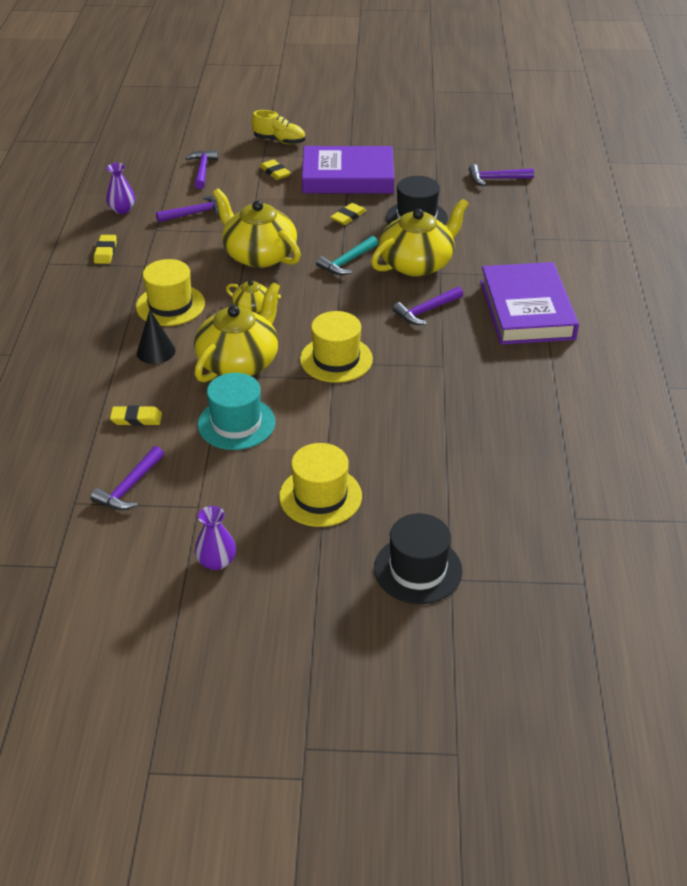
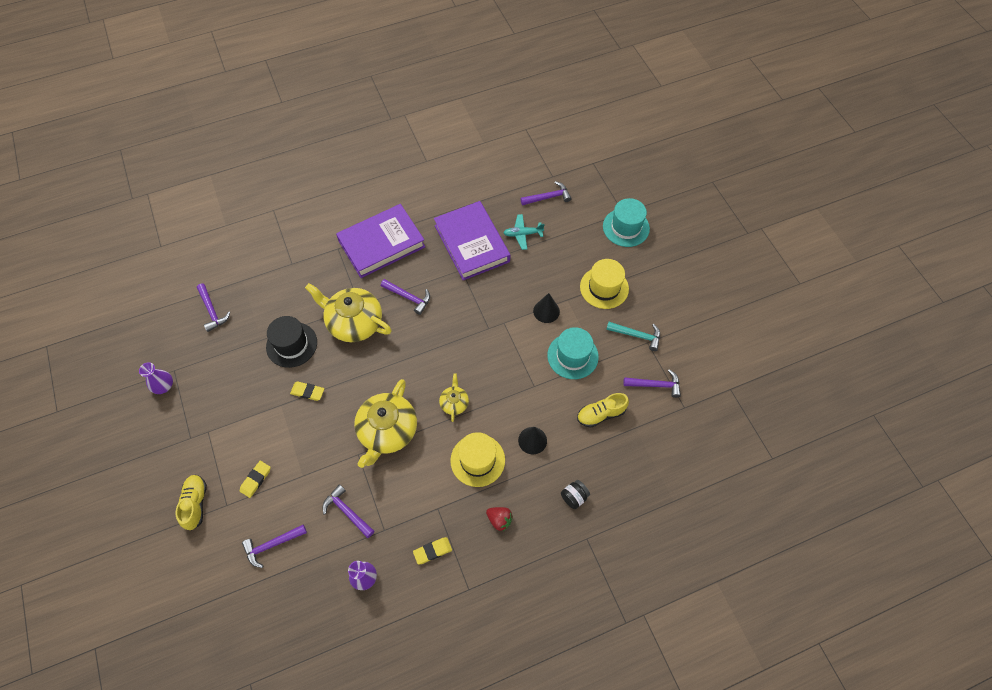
camera: 115 degrees left, 20 degrees up
(61, 360) = (574, 497): none -> black jar
(92, 301) = (499, 520): none -> red strawberry
(136, 419) = (601, 414): yellow eraser -> yellow shoe
(216, 561) = (677, 314): purple vase -> purple vase (164, 386)
(239, 362) = (516, 382): yellow teapot -> none
(322, 422) = (546, 311): none -> black cone
(336, 359) = (484, 328): yellow hat -> none
(347, 262) = (371, 367): turquoise hammer -> turquoise hammer (637, 335)
(348, 177) = (244, 418): purple book -> purple book (472, 243)
(418, 569) = (626, 227): black hat -> turquoise hat
(471, 443) = (522, 234): none -> turquoise plane
(531, 496) = (548, 197): none -> purple hammer

